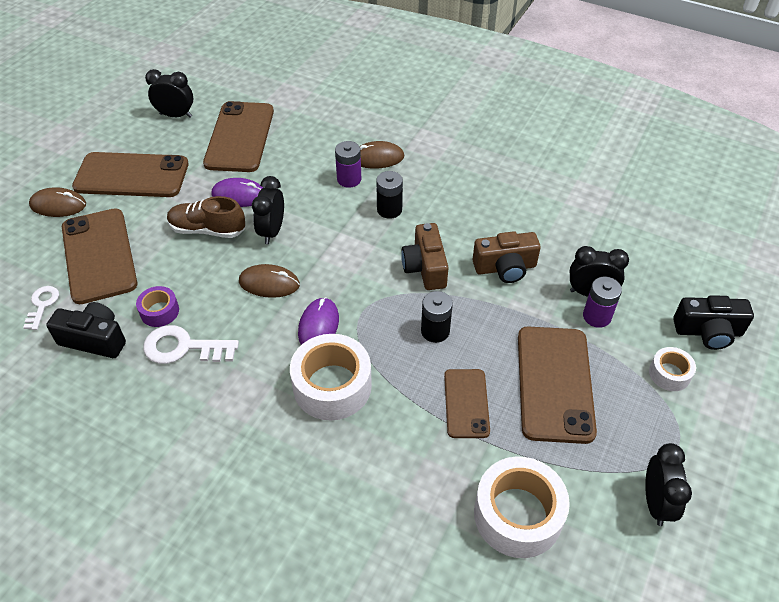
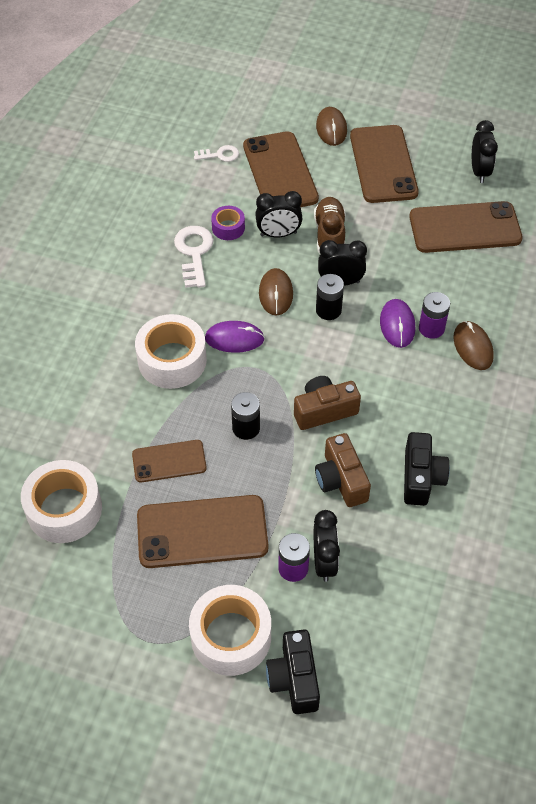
camera: 80 degrees right, 5 degrees up
(94, 339) = (192, 196): black camera -> black camera (421, 477)
(99, 255) = (280, 172): brown phone -> brown phone turned 75 degrees counterclockwise
(239, 195) = (381, 247): purple mouse -> purple mouse (397, 325)
(389, 210) = (397, 369): black battery -> black battery (328, 310)
(656, 503) = (85, 618): black clock -> black clock (278, 234)
(669, 374) = (231, 636): white tape -> white tape, size x1.91

